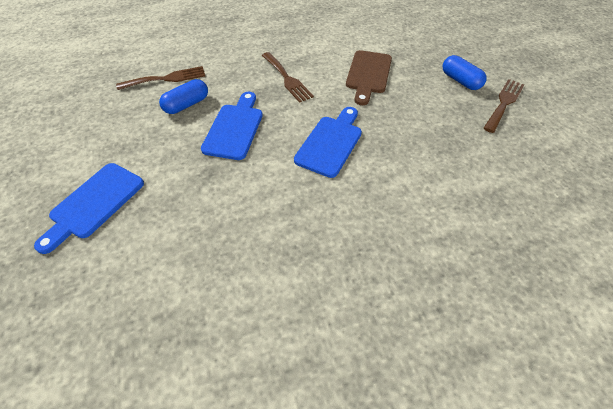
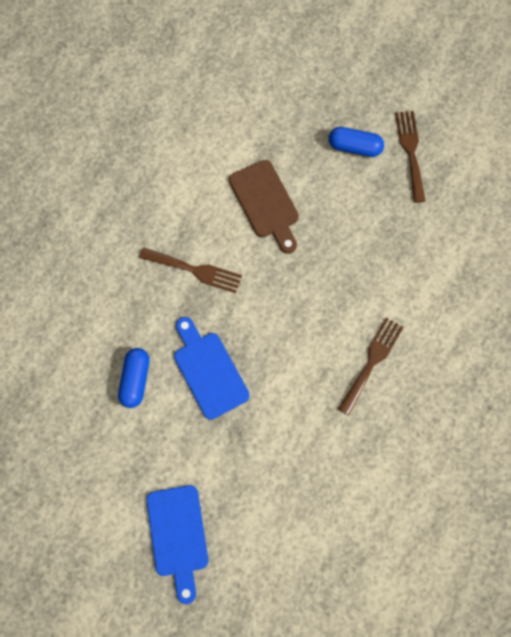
camera: 40 degrees left, 20 degrees up
(166, 79) = (77, 365): brown fork -> brown fork (372, 362)
(330, 143) = (304, 320): blue cutting board -> none

